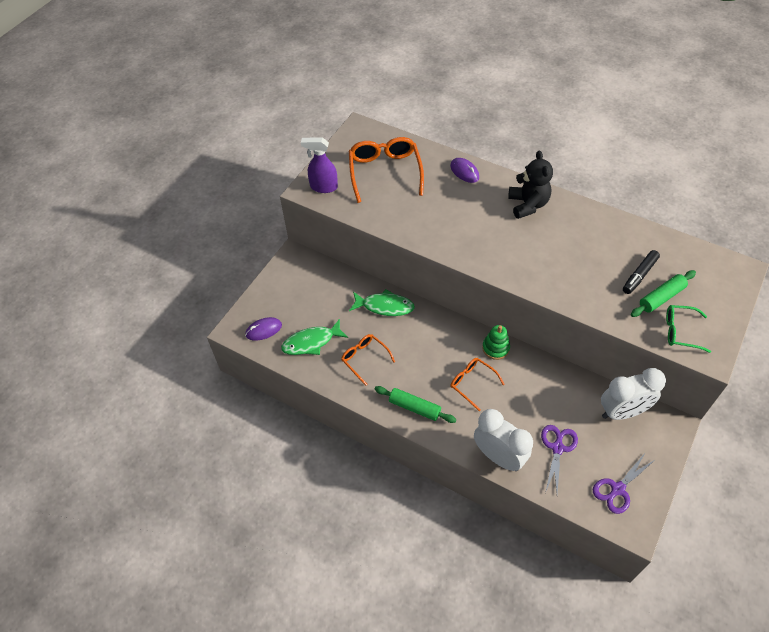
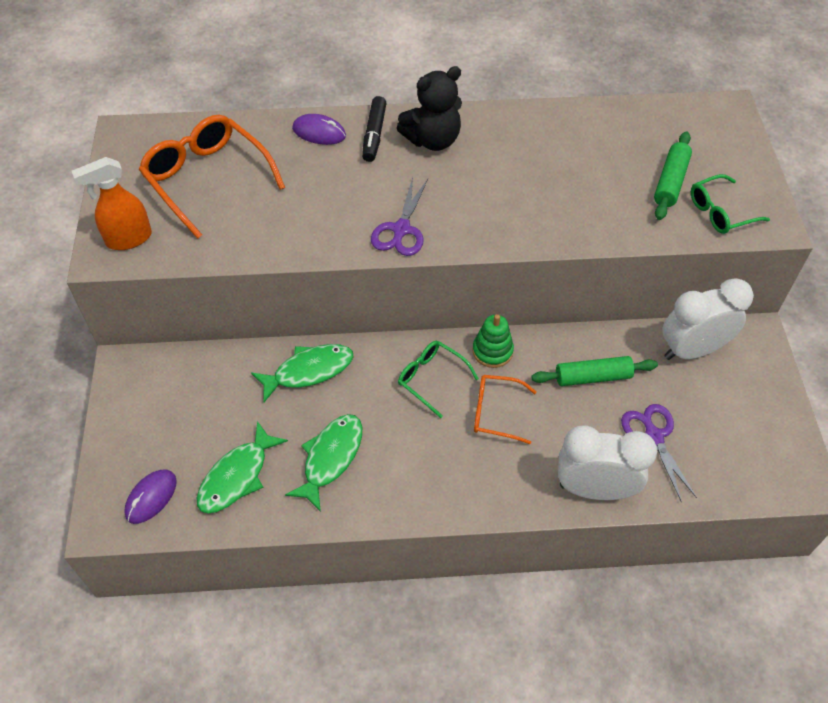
camera: 35 degrees left, 0 degrees up
(323, 187) = (128, 239): purple spray bottle -> orange spray bottle
(364, 359) = (330, 458): orange glasses -> green fish
(414, 407) = (445, 487): green rolling pin -> green rolling pin (593, 377)
(449, 345) = (431, 379): none -> green glasses
(528, 205) = (432, 140): black teddy bear -> black teddy bear turned 105 degrees clockwise
(617, 489) = (754, 447): purple scissors -> purple scissors (401, 229)
(622, 411) = (692, 350): white clock -> white clock turned 150 degrees counterclockwise
(639, 275) = (627, 167): black marker -> black marker (374, 134)

